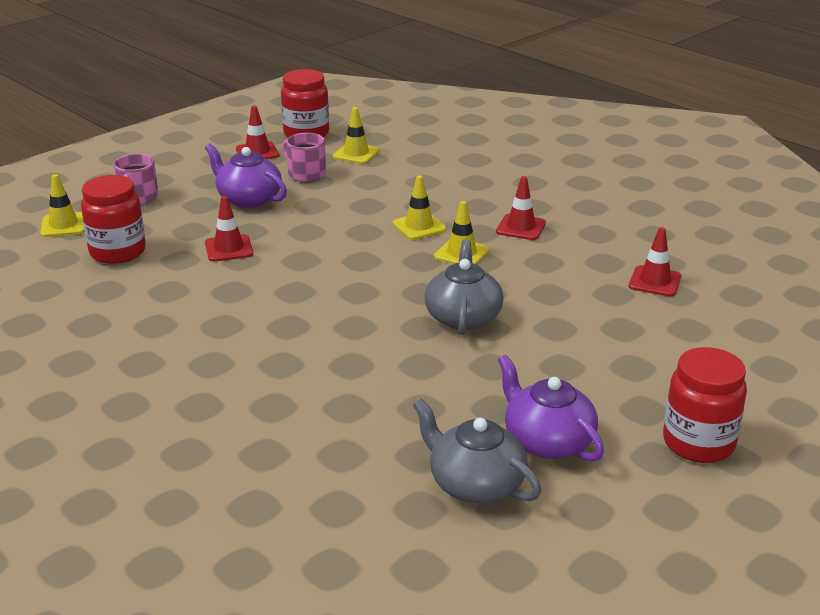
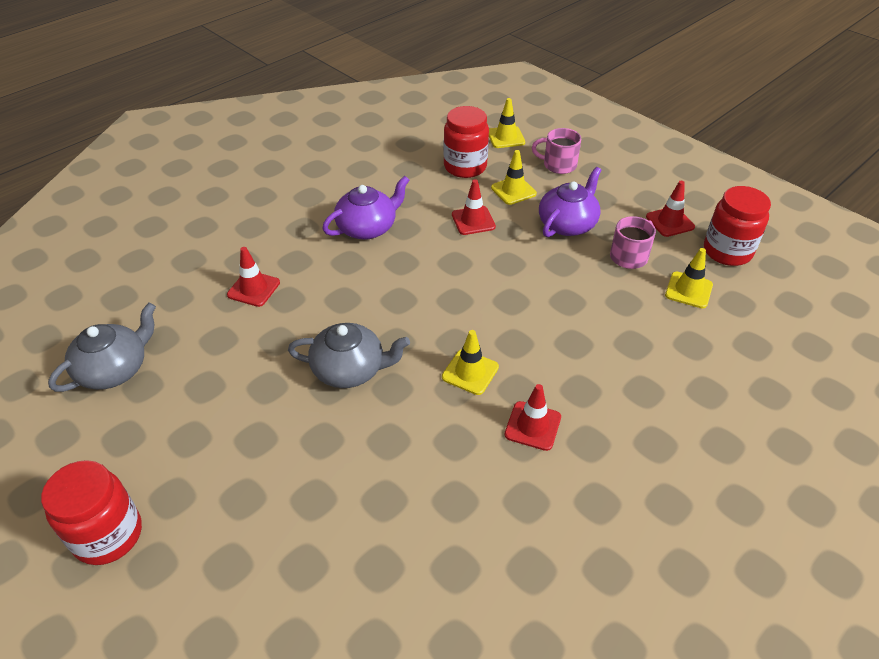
camera: 90 degrees right, 15 degrees up
(419, 226) = (525, 340): yellow traffic cone -> yellow traffic cone (513, 191)
(547, 441) = (150, 418): purple teapot -> purple teapot (368, 228)
(655, 281) = (409, 547): red traffic cone -> red traffic cone (253, 289)

